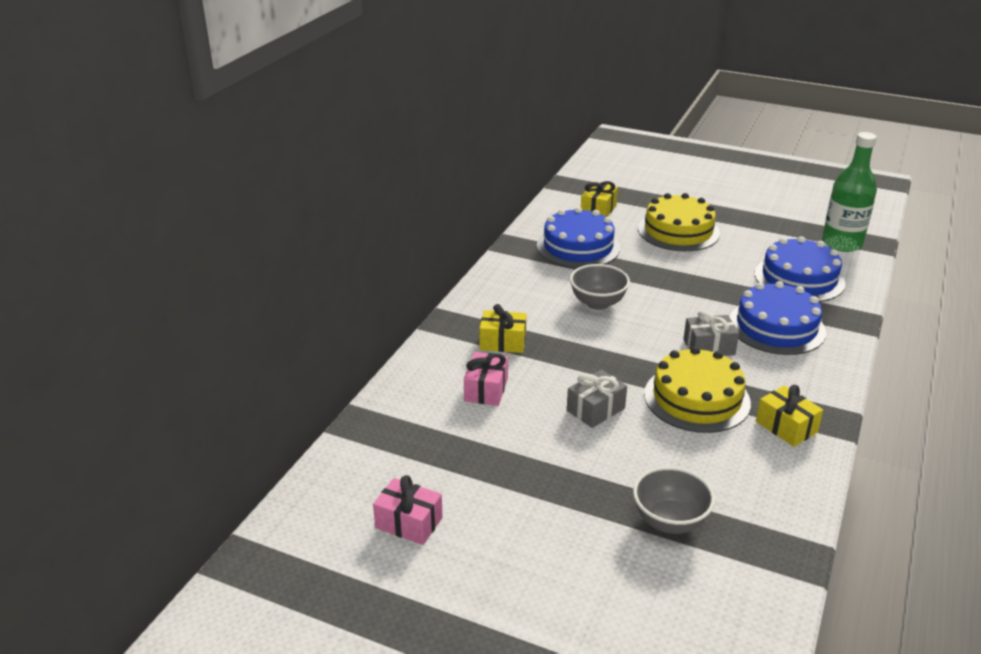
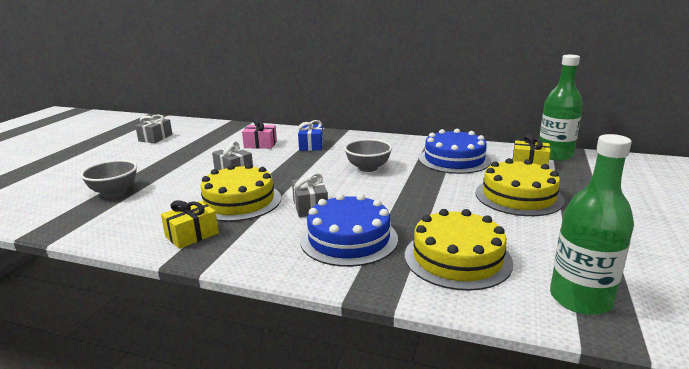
camera: 85 degrees right, 10 degrees down
(409, 522) = (155, 138): pink gift -> grey gift
(503, 342) = (311, 145): yellow gift -> blue gift
(574, 192) = (555, 155): none -> green bottle
(799, 278) = (457, 258): blue cake -> yellow cake

